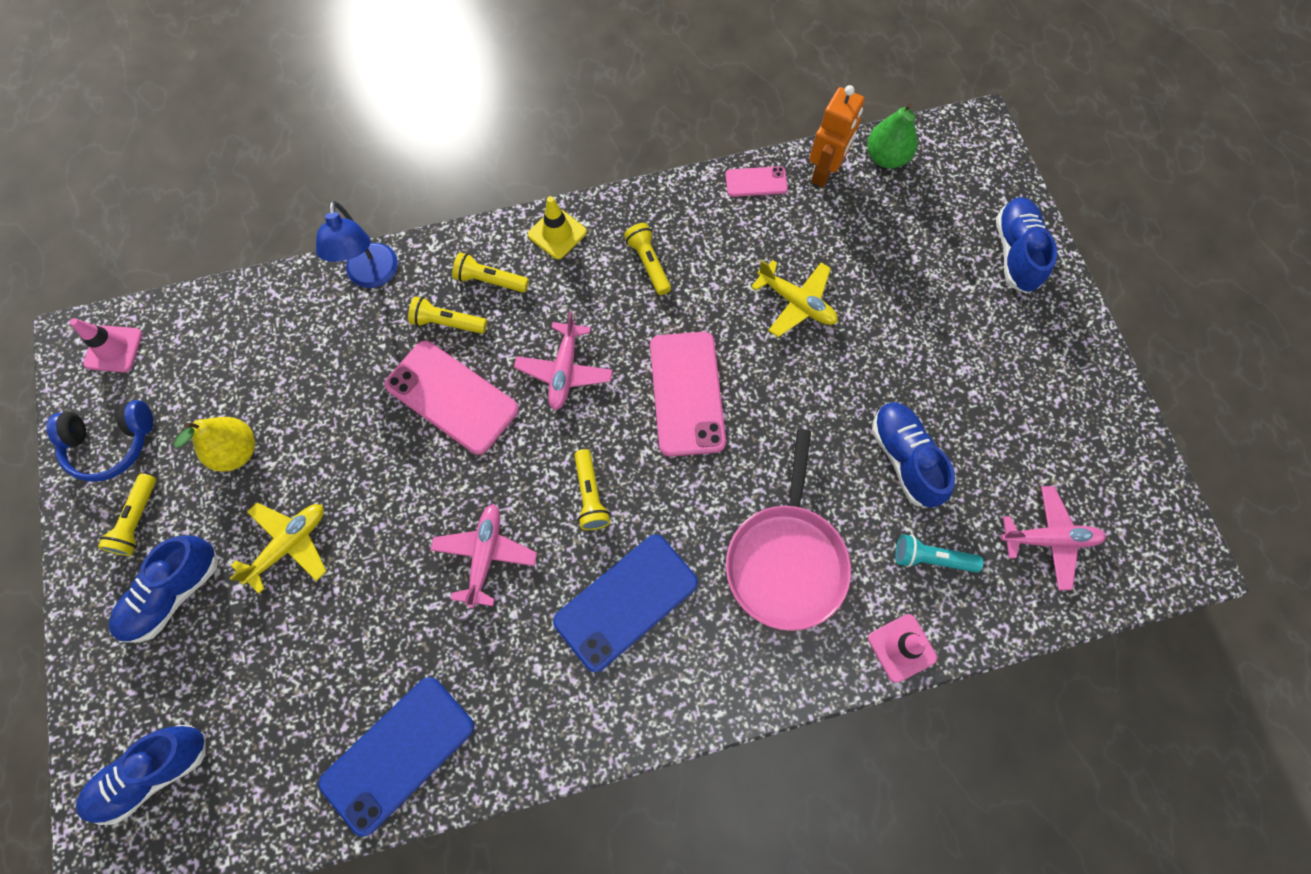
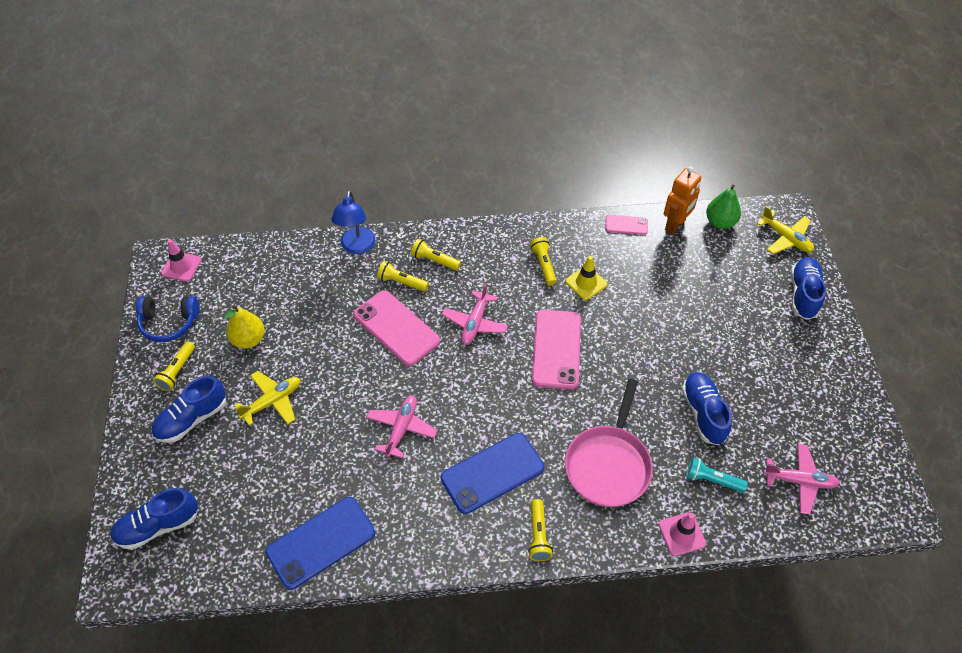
camera: 10 degrees right, 15 degrees down
(557, 233) = (484, 238): yellow traffic cone -> yellow traffic cone (586, 283)
(590, 495) = (479, 402): yellow flashlight -> yellow flashlight (538, 535)
(796, 303) = (642, 304): yellow plane -> yellow plane (785, 238)

